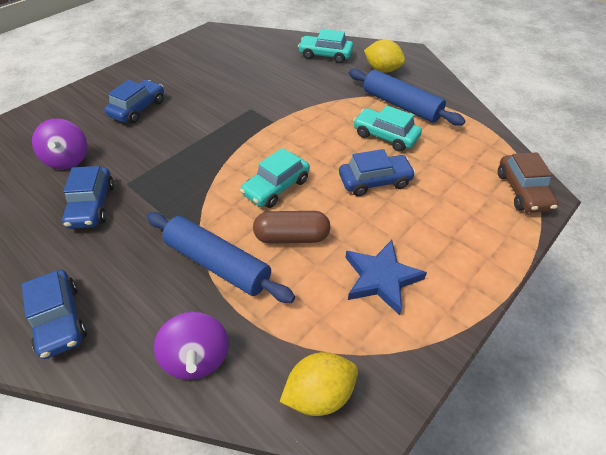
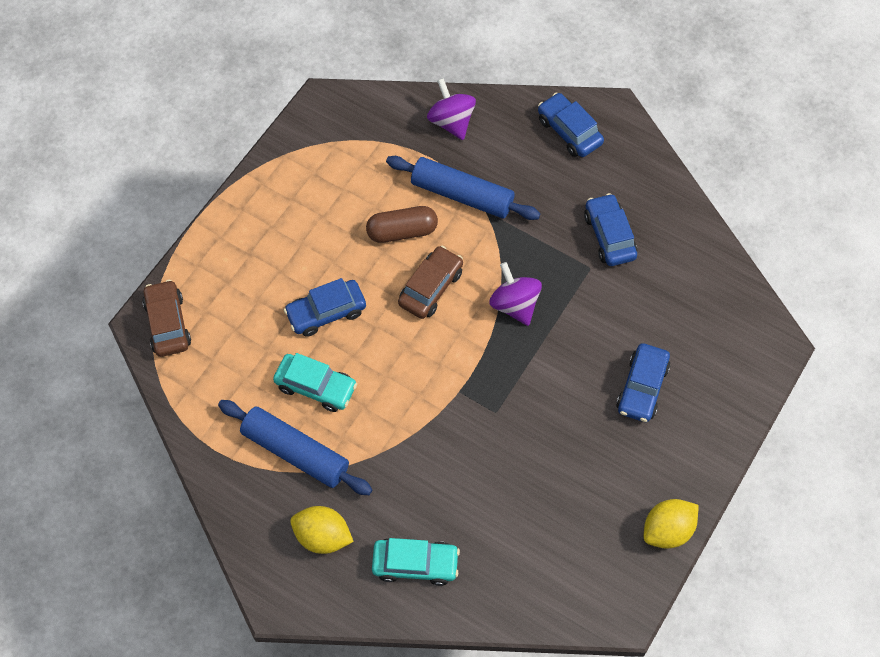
camera: 170 degrees right, 15 degrees up
(68, 159) = (673, 290): purple spinning top -> purple spinning top (514, 304)
(276, 187) = (431, 287): turquoise car -> brown car
(319, 393) = (358, 113): yellow lemon -> yellow lemon (667, 530)
(381, 278) = (317, 203): blue star -> none

